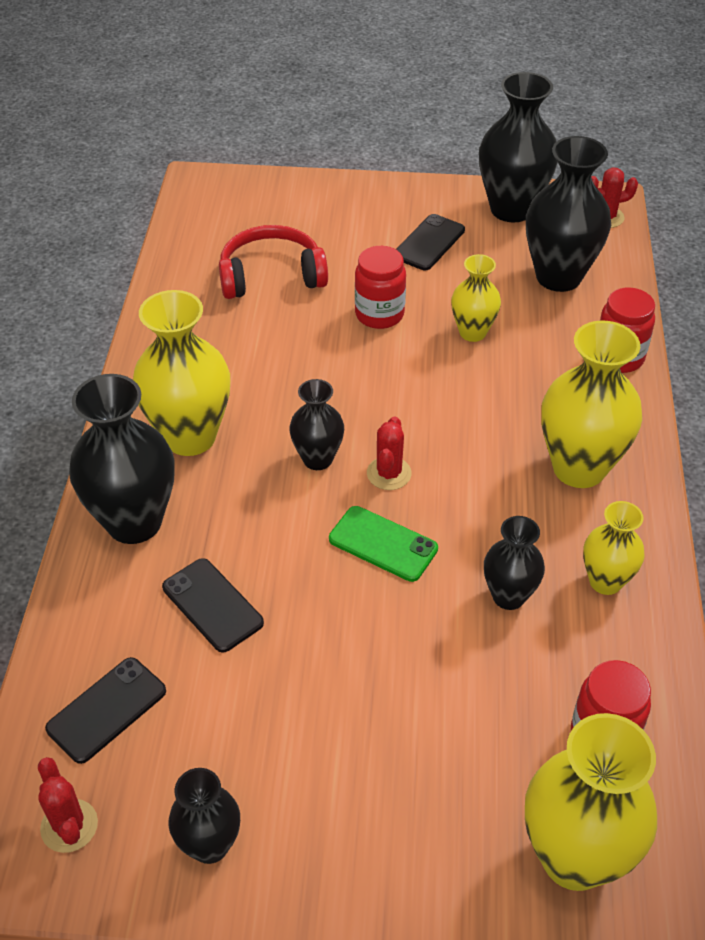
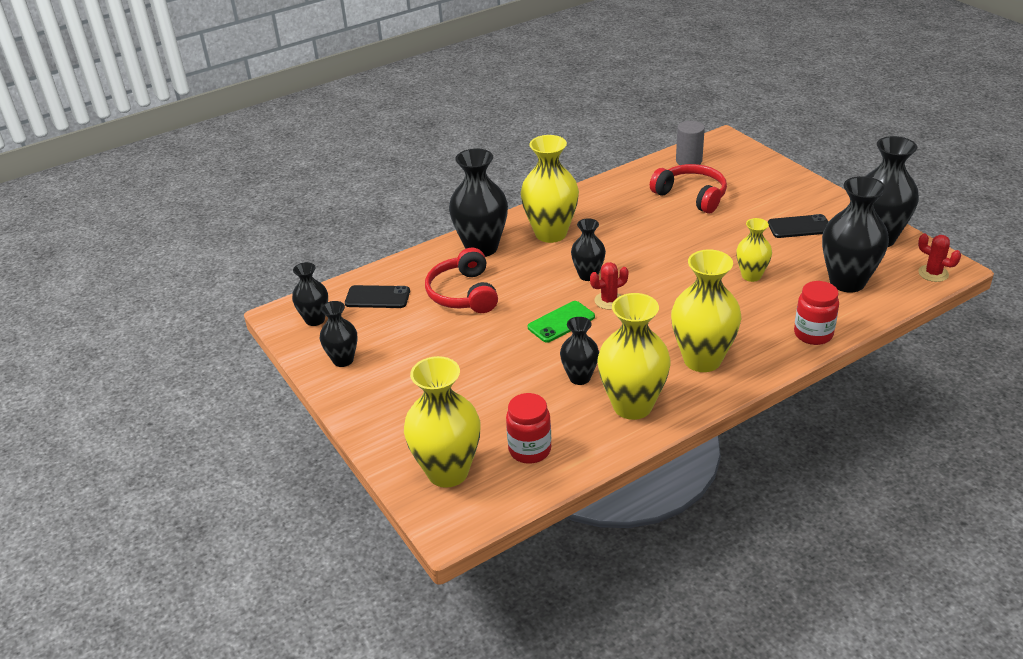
camera: 55 degrees right, 10 degrees down
(69, 826) = (315, 320): red cactus -> black vase
(201, 232) = (689, 161): none -> grey cylinder
(212, 605) = (463, 293): black phone -> red headphones
(379, 314) = (716, 241): red jar -> none
(383, 544) = (561, 322): green phone -> green phone turned 60 degrees clockwise
(605, 581) = (632, 406): yellow vase -> yellow vase, size x1.76

